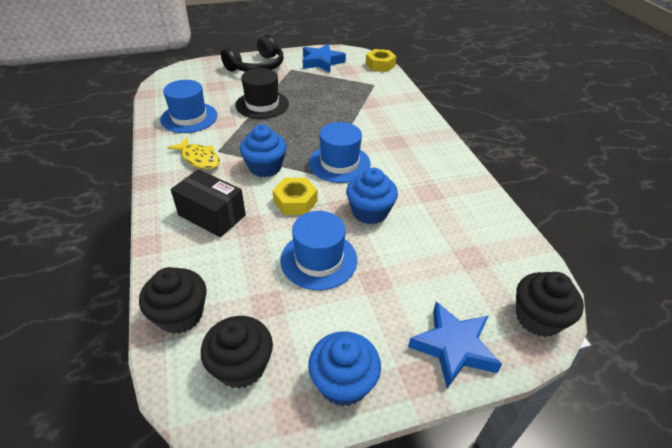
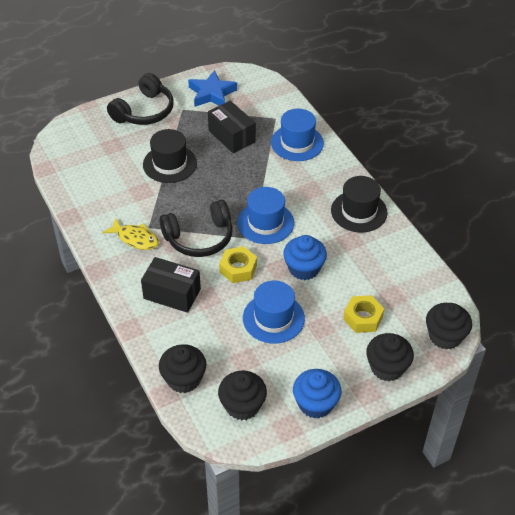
camera: 10 degrees left, 5 degrees up
(189, 117) = (104, 192): blue hat -> blue hat (297, 143)
(265, 167) = (199, 238): blue cupcake -> black headphones
(329, 92) = (231, 136): none -> black box
(380, 65) = (275, 88): yellow nut -> yellow nut (363, 318)
(443, 167) = (359, 211): none -> black hat
(453, 347) = (387, 367): blue star -> black cupcake

